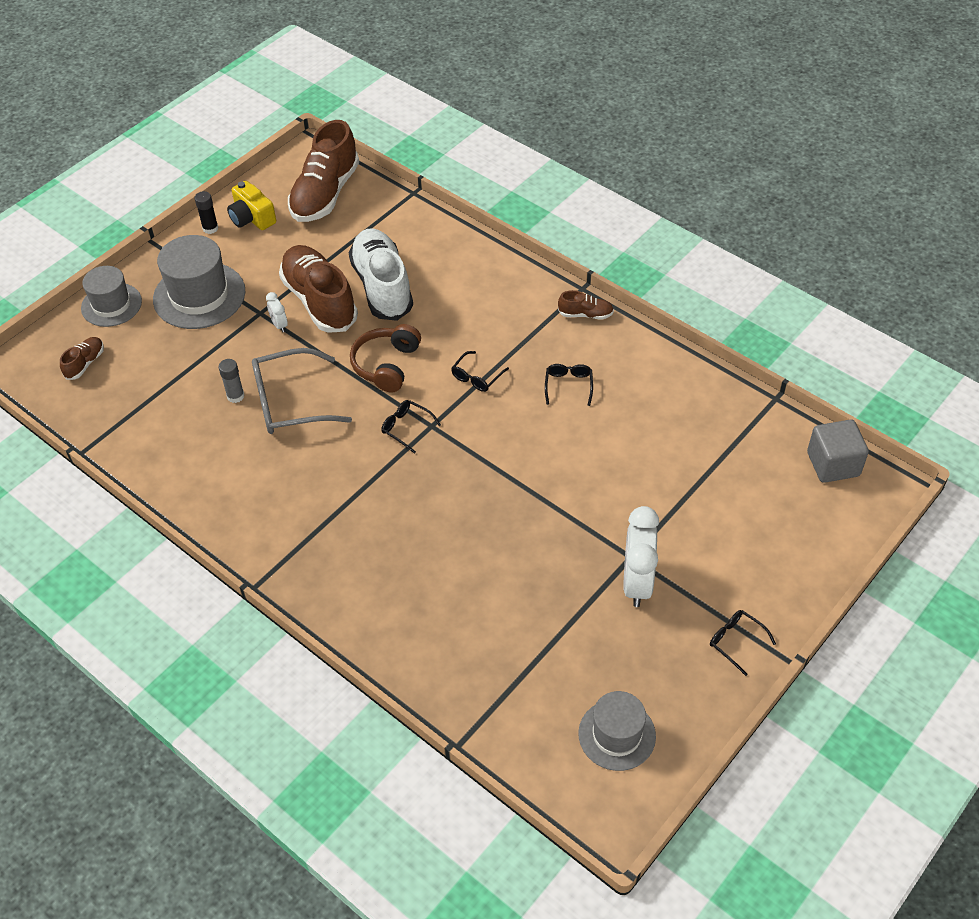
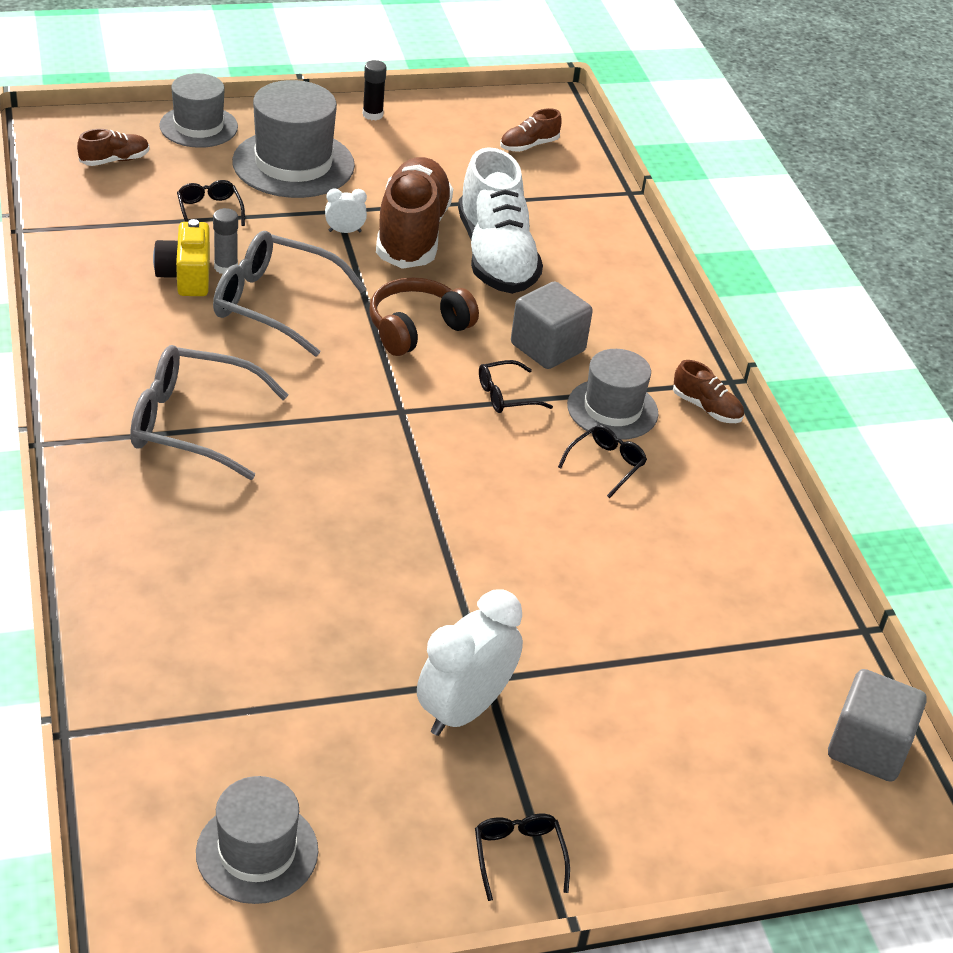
camera: 30 degrees right, 10 degrees down
(252, 218) = (426, 127): yellow camera -> yellow camera (186, 276)
(279, 325) = (345, 231): white clock -> white clock turned 75 degrees clockwise
(325, 194) = (529, 145): brown shoe -> brown shoe, size x0.45
(326, 514) = (192, 424): none -> grey glasses
(382, 286) = (496, 256): white shoe -> white shoe turned 150 degrees clockwise
(406, 428) = (371, 397): black glasses -> black glasses (209, 210)
(469, 330) = (547, 347): none -> grey cube
(539, 348) = (612, 409): none -> grey hat

